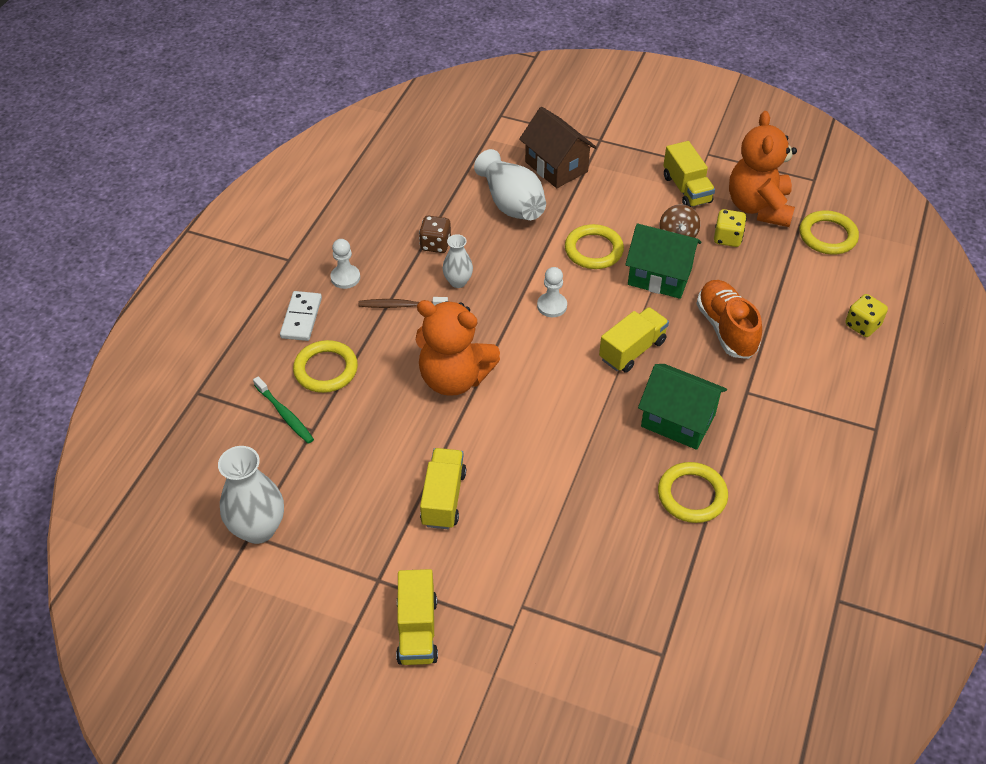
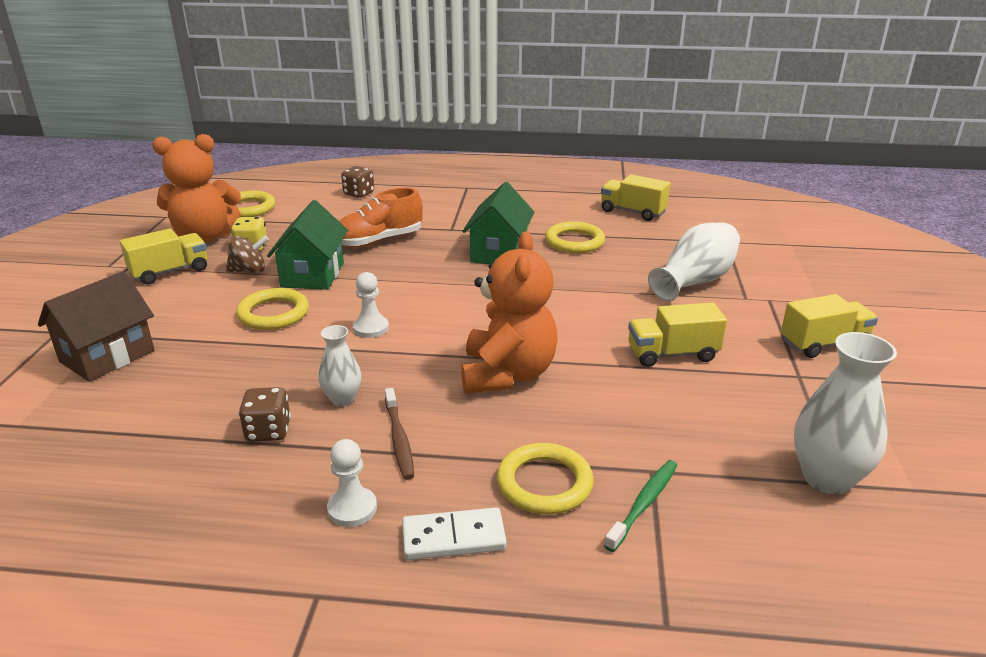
camera: 105 degrees left, 20 degrees down
(511, 203) = (181, 380): white vase -> white vase (694, 281)
(632, 350) = (422, 279): yellow truck -> yellow truck (632, 212)
(862, 325) = (359, 194): yellow dice -> brown dice

